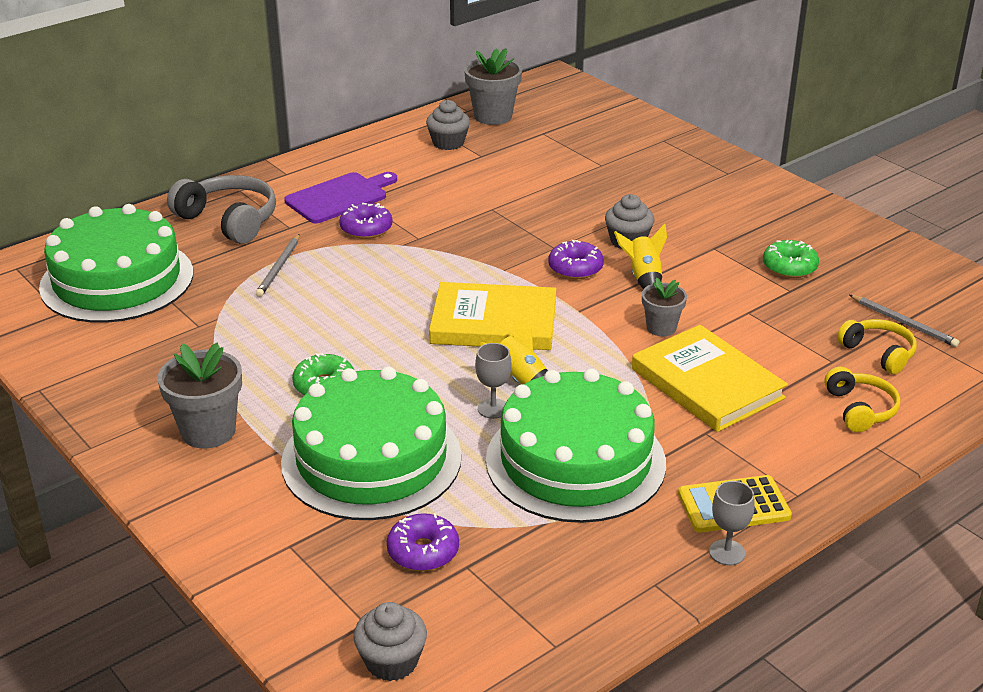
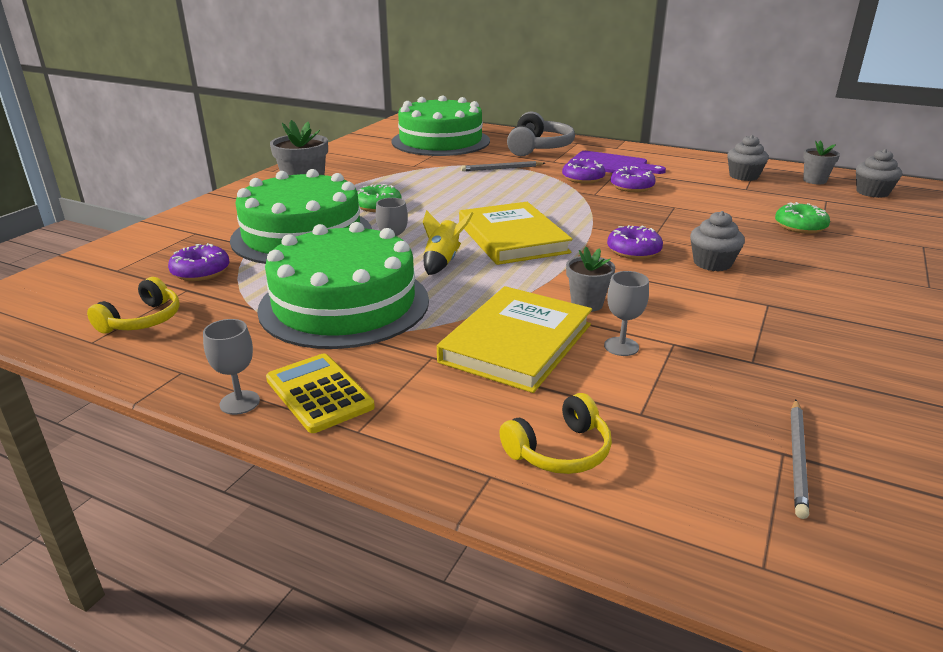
camera: 65 degrees right, 5 degrees down
(391, 661) = (74, 286): grey cupcake -> grey cupcake (872, 192)
(419, 211) = (632, 187): none -> purple donut
(493, 116) = (814, 180): grey flower pot -> grey flower pot, size x0.61
(643, 277) = (661, 281): yellow rocket -> none
(740, 336) = (621, 346): none -> grey goblet
(789, 267) = (800, 353): green donut -> green donut (800, 226)
(878, 353) = (700, 447): yellow headphones -> yellow headphones (143, 320)

